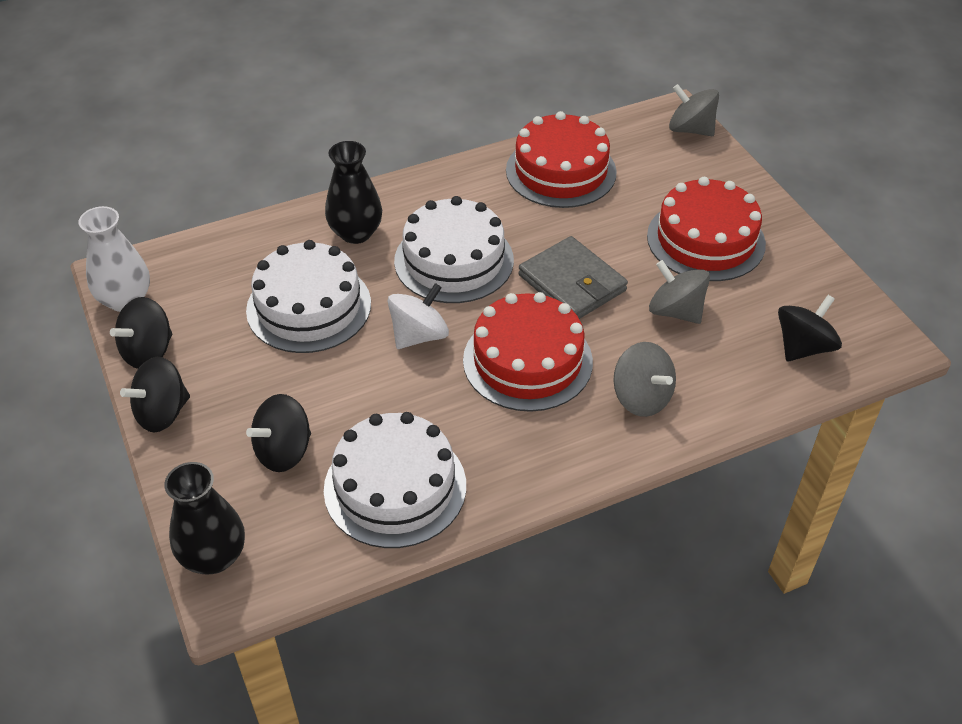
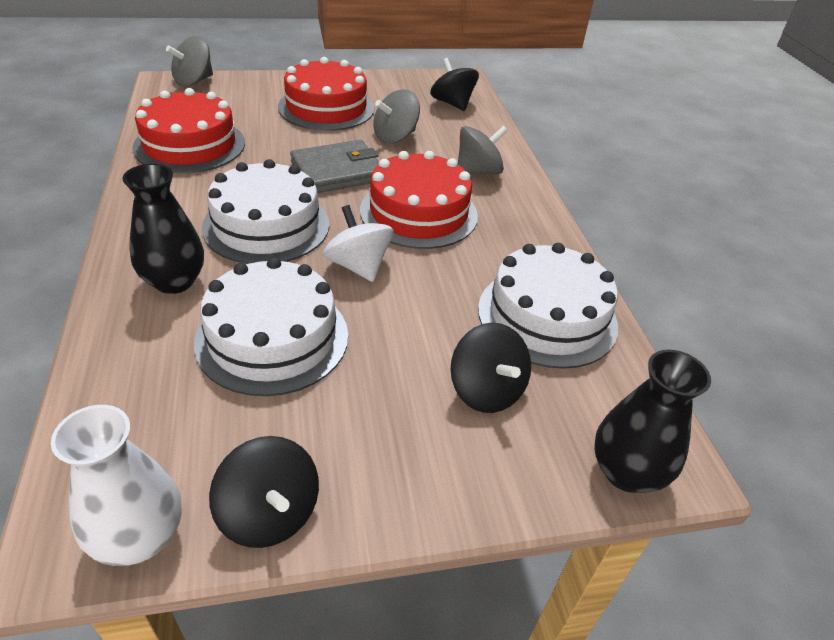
camera: 80 degrees left, 5 degrees down
(162, 413) = (393, 505): black spinning top -> none

